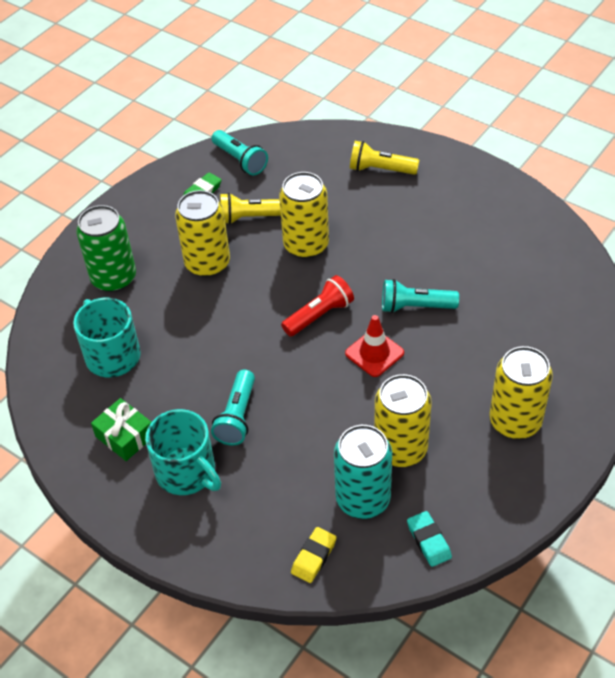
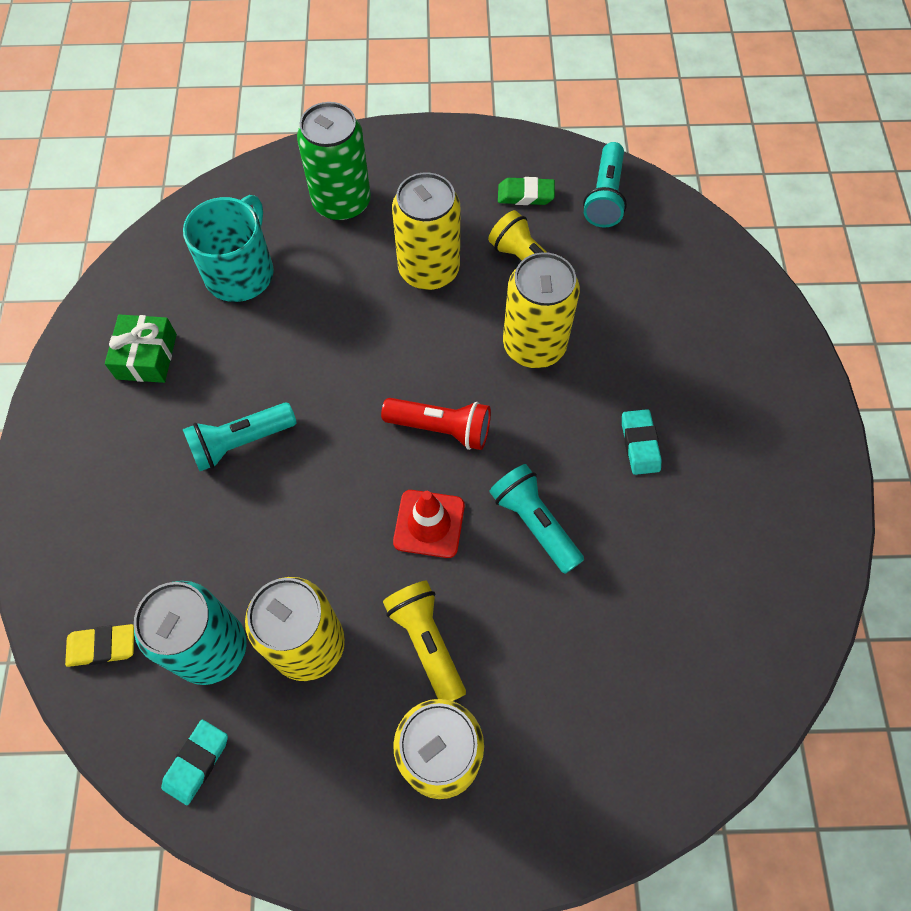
camera: 50 degrees right, 15 degrees up
(187, 472) = (137, 445): turquoise mug -> none
(380, 169) = (721, 343): yellow flashlight -> yellow flashlight (426, 642)
(409, 236) = (639, 444): none -> turquoise eraser

